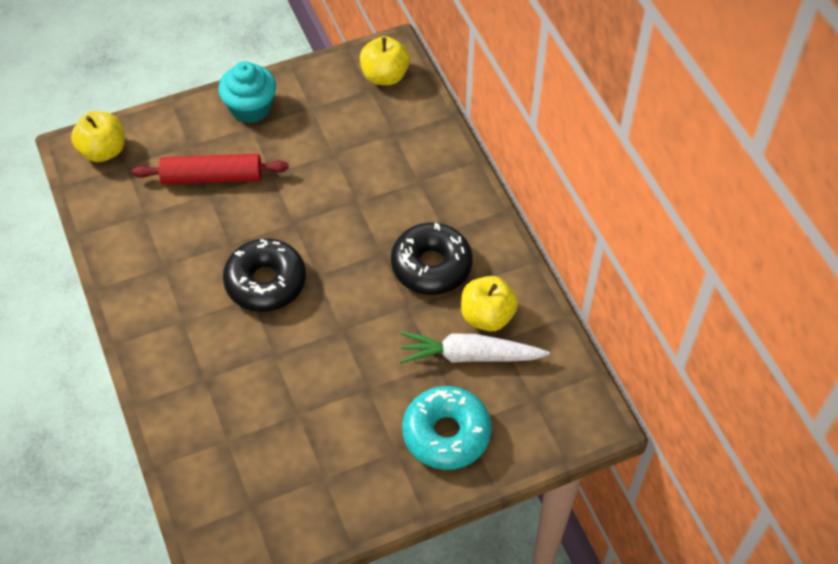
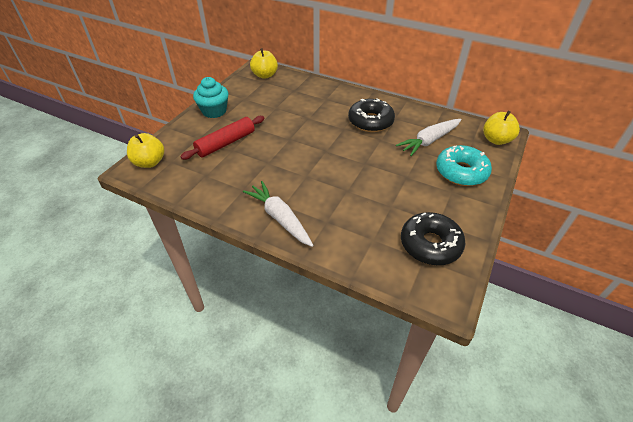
camera: 40 degrees left, 10 degrees down
(161, 337) = (280, 218): none -> white carrot
(265, 282) = (305, 166): black donut -> black donut (430, 244)
(487, 316) = (416, 125): yellow apple -> yellow apple (496, 140)

